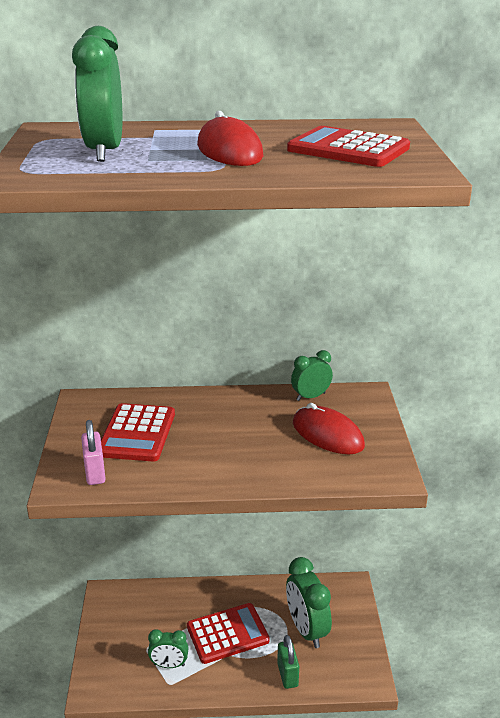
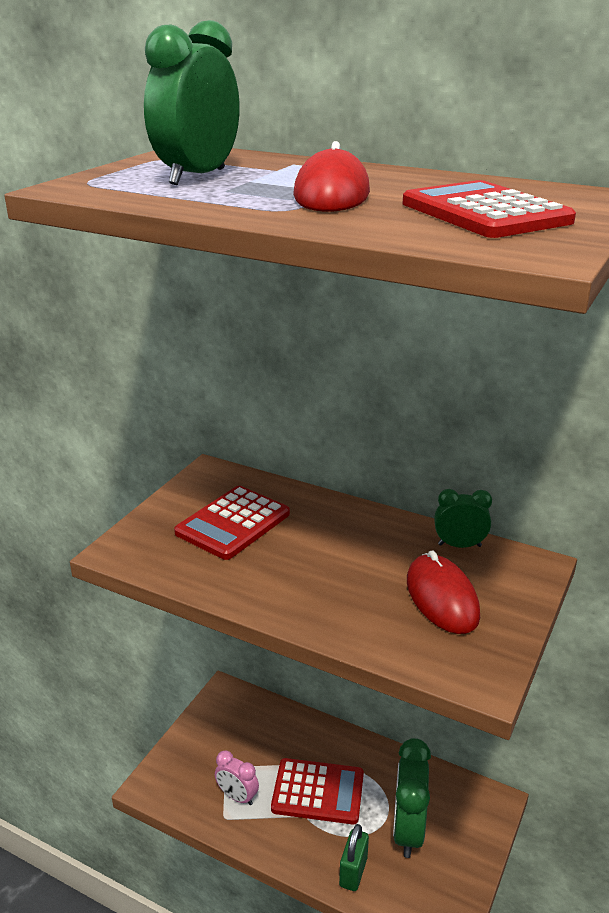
camera: 30 degrees right, 0 degrees up
(95, 473) = (156, 551): pink padlock -> none
(169, 665) = (237, 796): green clock -> pink clock

